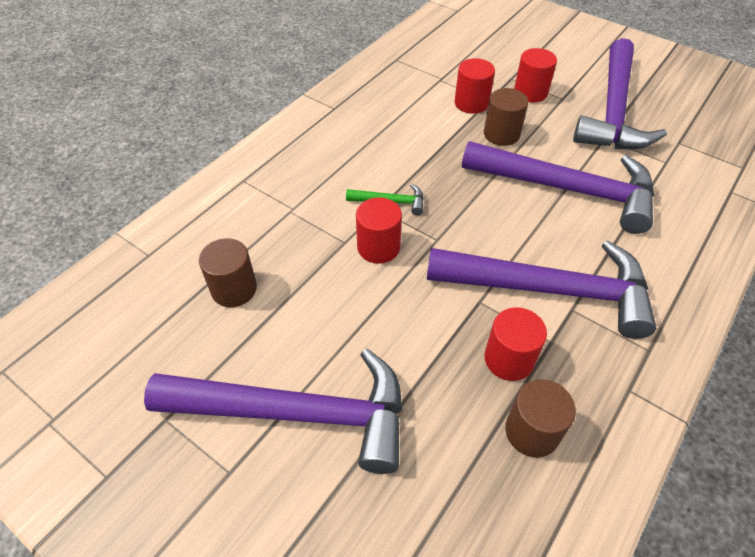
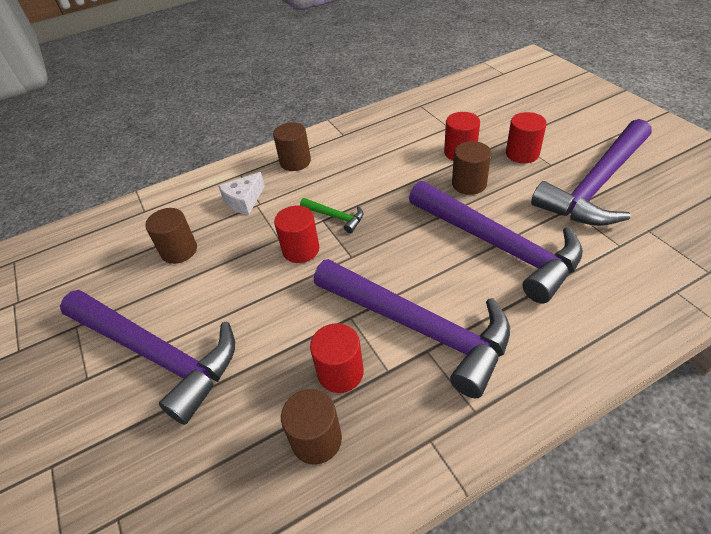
camera: 30 degrees right, 5 degrees down
(271, 210) = (244, 201): none -> white cheese
(300, 151) = (295, 162): none -> brown cylinder

